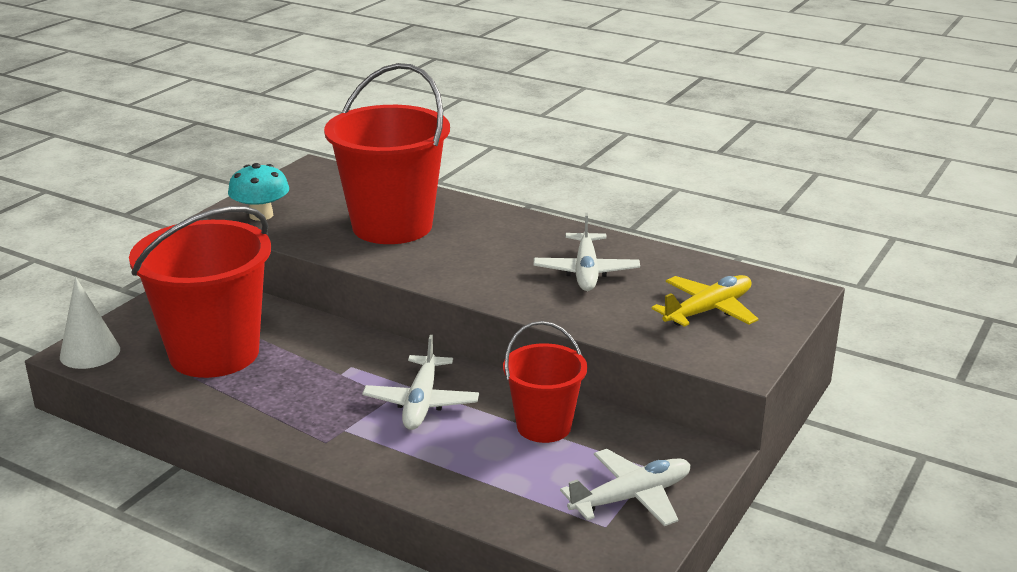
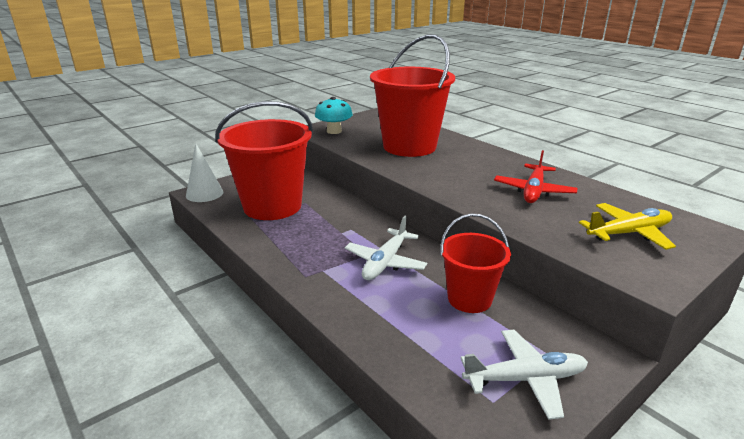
camera: 20 degrees right, 0 degrees up
(586, 271) = (533, 191): white plane -> red plane

